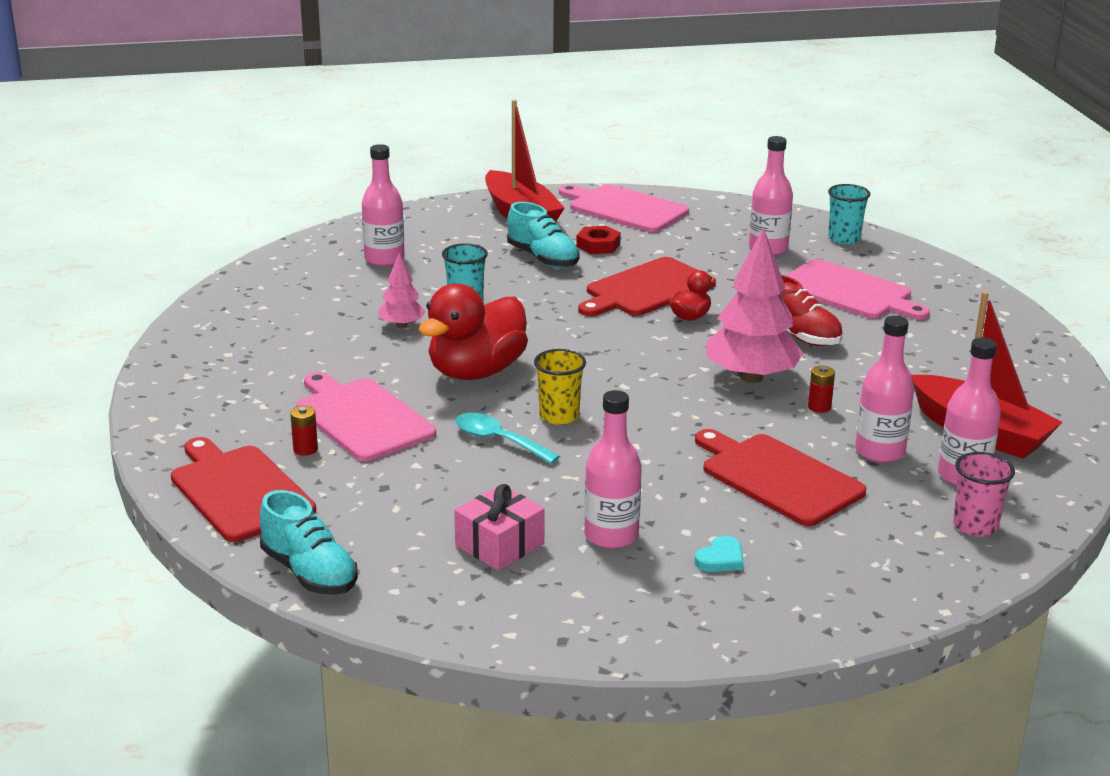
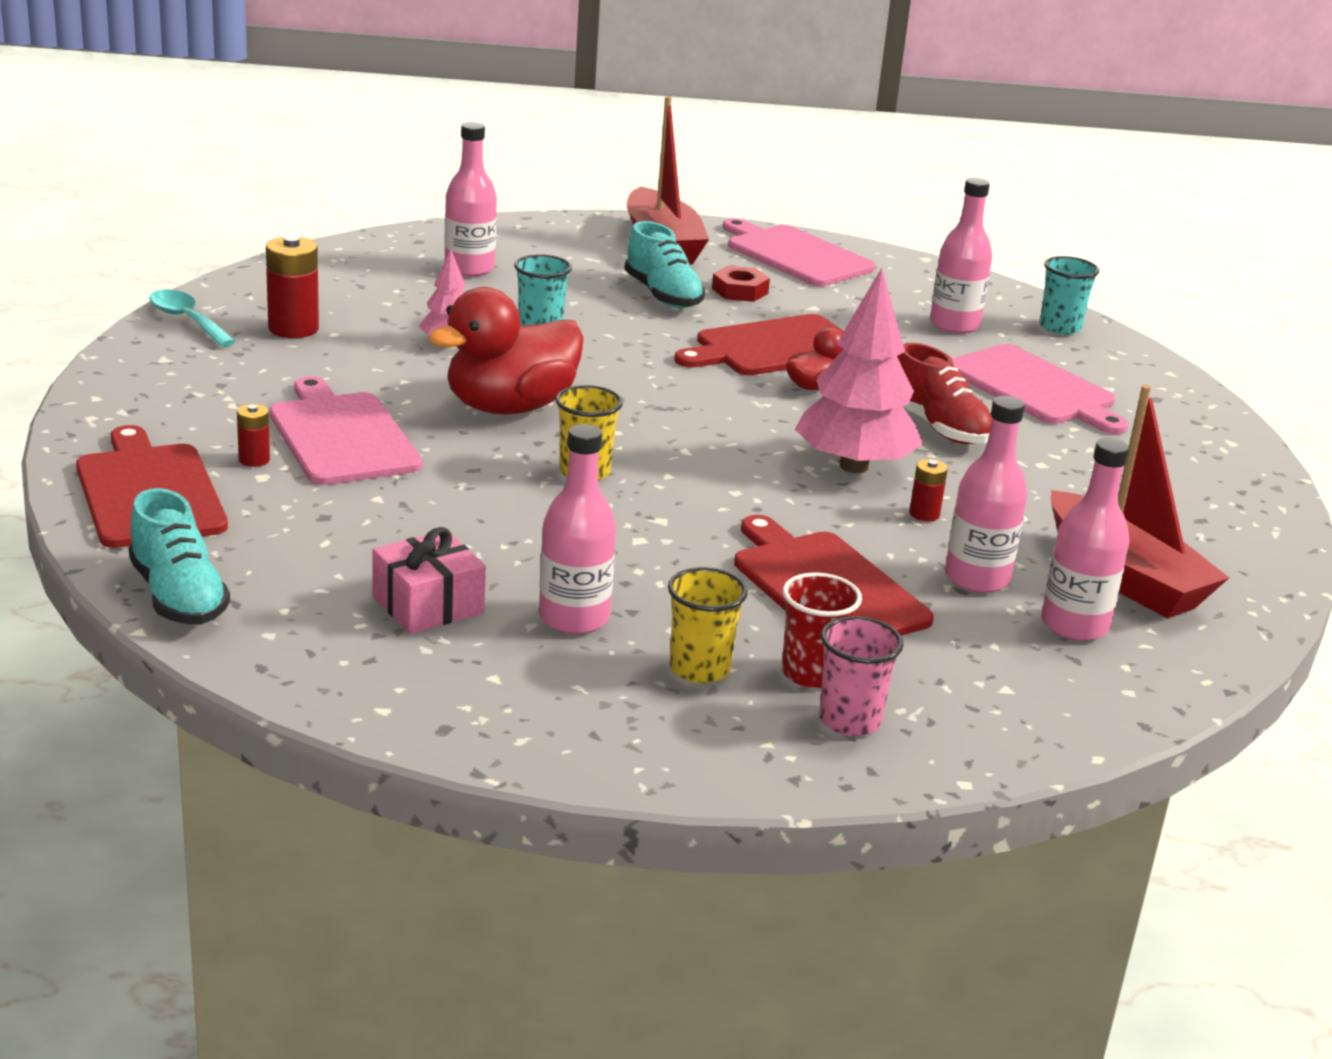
camera: 10 degrees right, 0 degrees up
(275, 333) = (293, 329): none -> red battery
(499, 440) = (494, 488): turquoise spoon -> turquoise spoon (187, 320)
(720, 559) = (699, 669): turquoise heart -> yellow cup
(800, 547) = (811, 674): none -> red cup
(975, 526) = (1060, 688): pink cup -> pink cup (849, 721)

